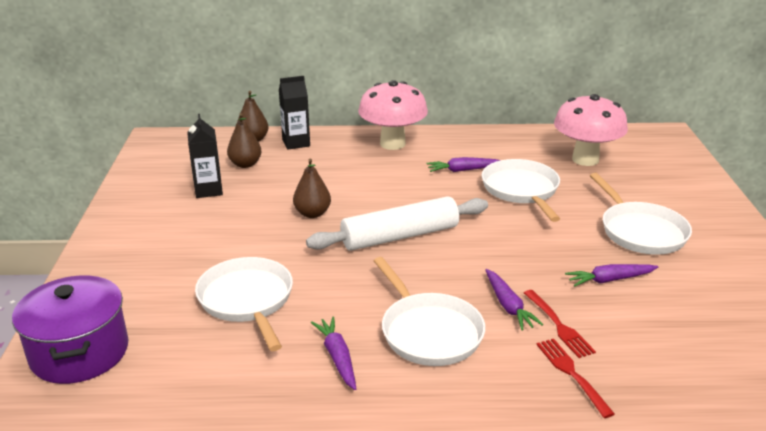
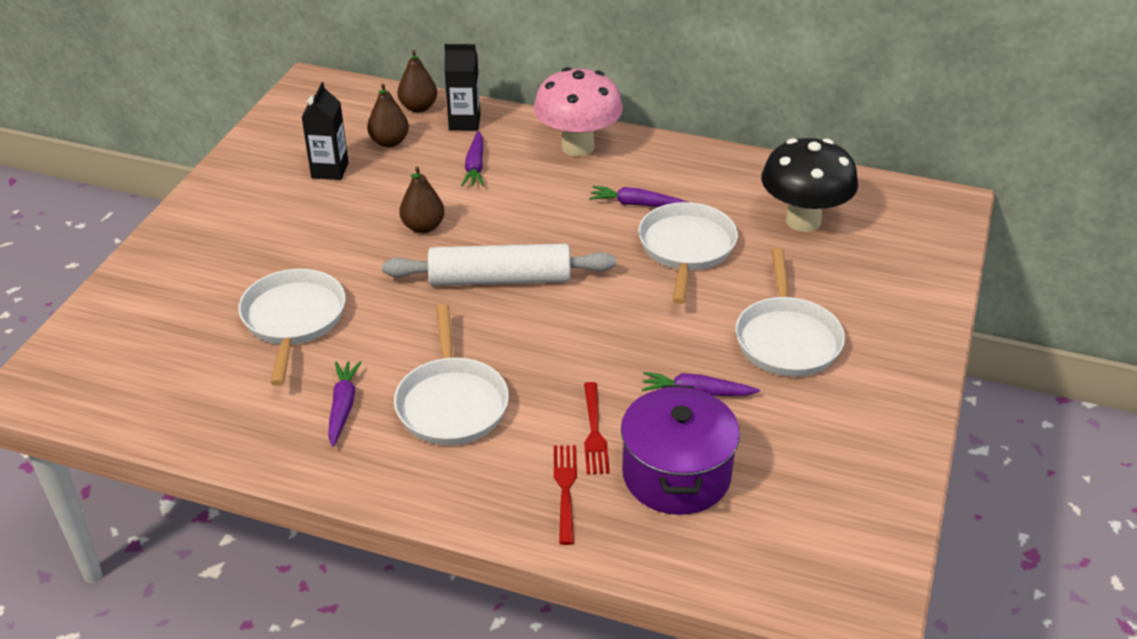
camera: 20 degrees right, 10 degrees up
(79, 352) = (110, 338): purple pot -> purple pot (676, 475)
(508, 306) = (557, 395): purple carrot -> purple carrot (475, 166)
(585, 159) = (803, 221): pink mushroom -> black mushroom

